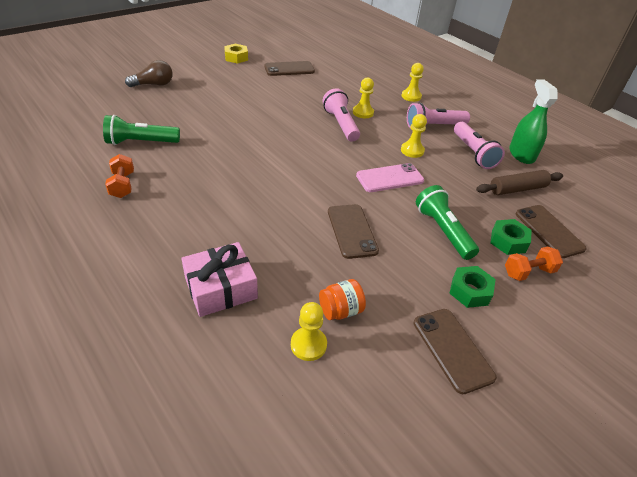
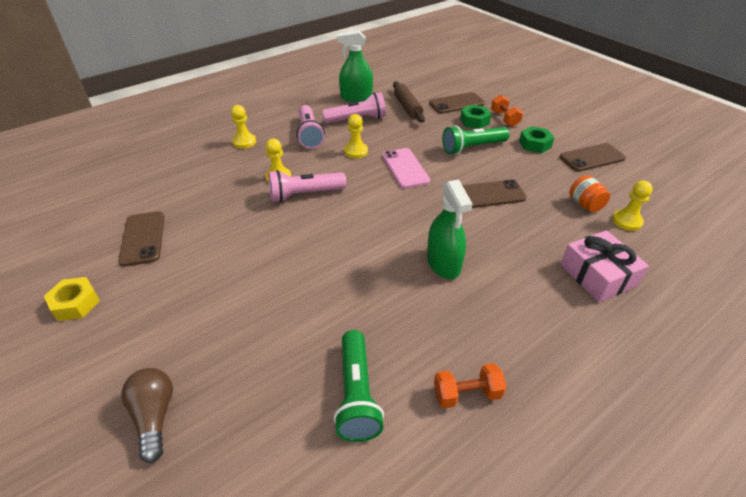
camera: 85 degrees left, 0 degrees up
(251, 188) = (443, 263): none -> green spray bottle

